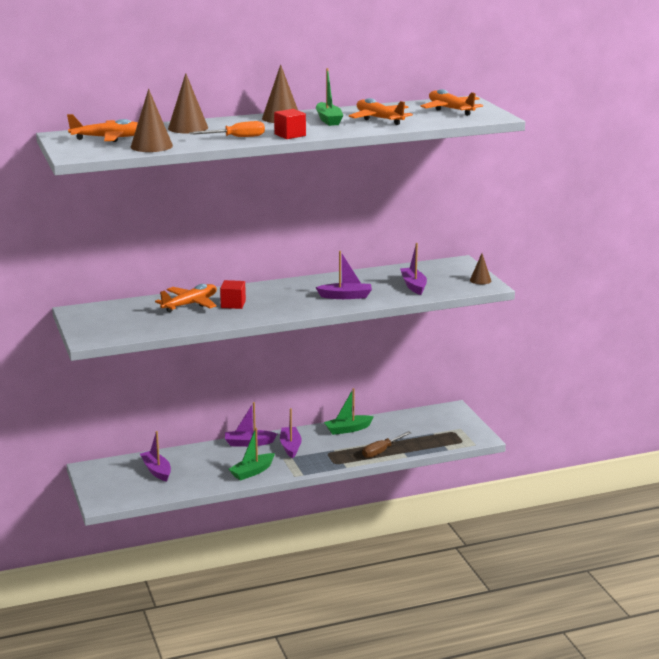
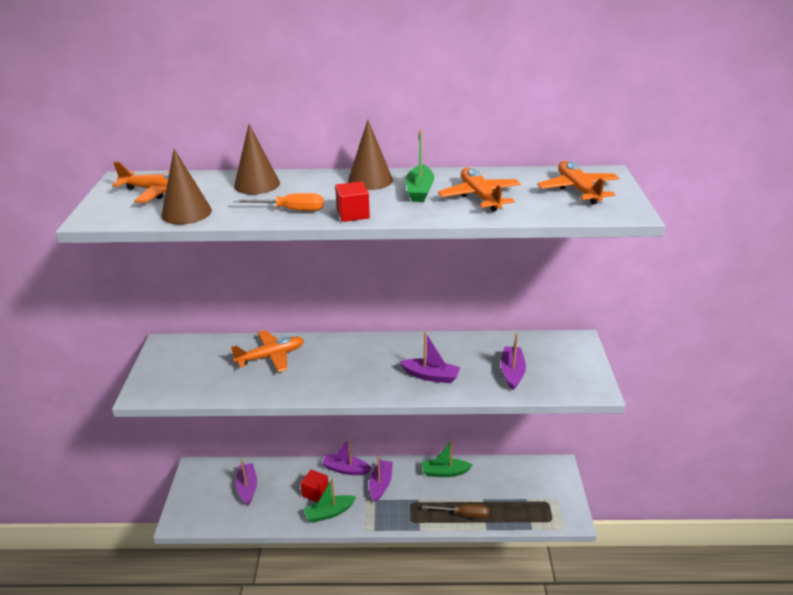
camera: 20 degrees right, 10 degrees up
(233, 304) = (311, 365): red cube -> red cube (315, 492)
(381, 451) = (464, 514): brown screwdriver -> brown screwdriver turned 150 degrees counterclockwise
(480, 280) = (591, 377): brown cone -> none

